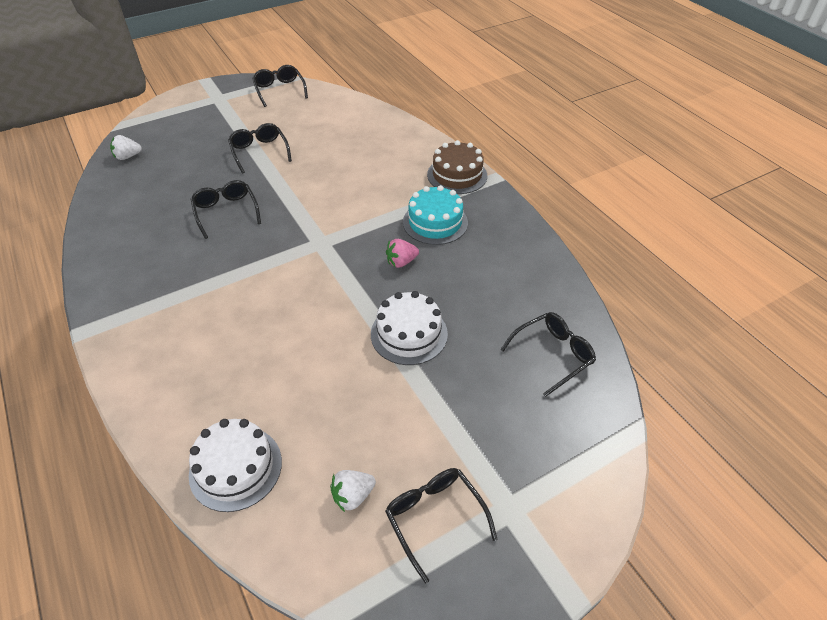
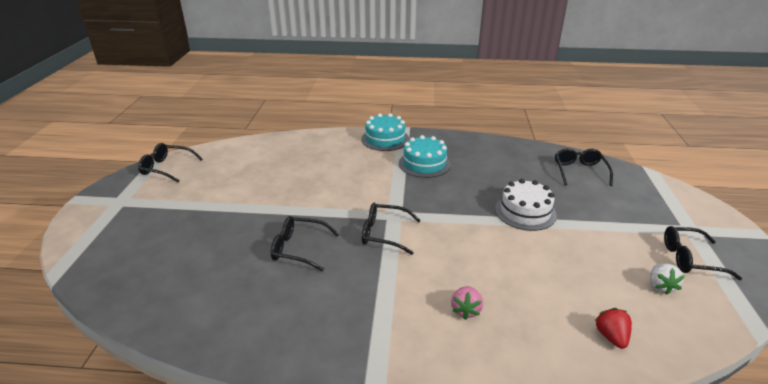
camera: 55 degrees left, 15 degrees down
(128, 157) = (122, 285): white strawberry -> none
(235, 468) = (611, 337): white cake -> red strawberry
(259, 152) = (239, 205): black glasses -> black glasses (384, 234)
(401, 262) = (451, 190): pink strawberry -> pink strawberry (465, 310)
(457, 175) = (385, 139): brown cake -> turquoise cake

